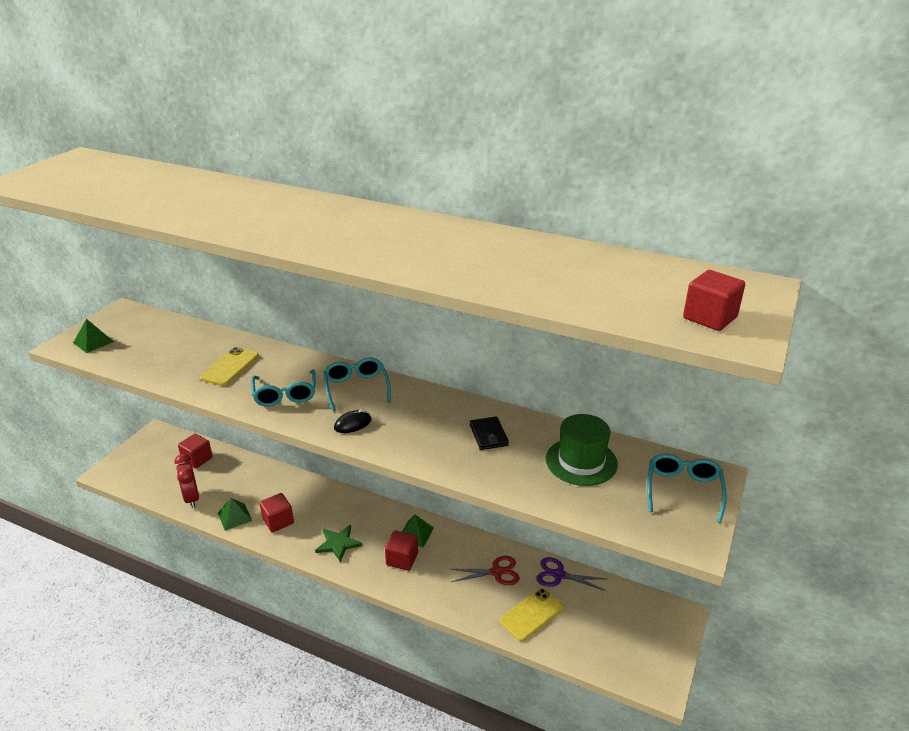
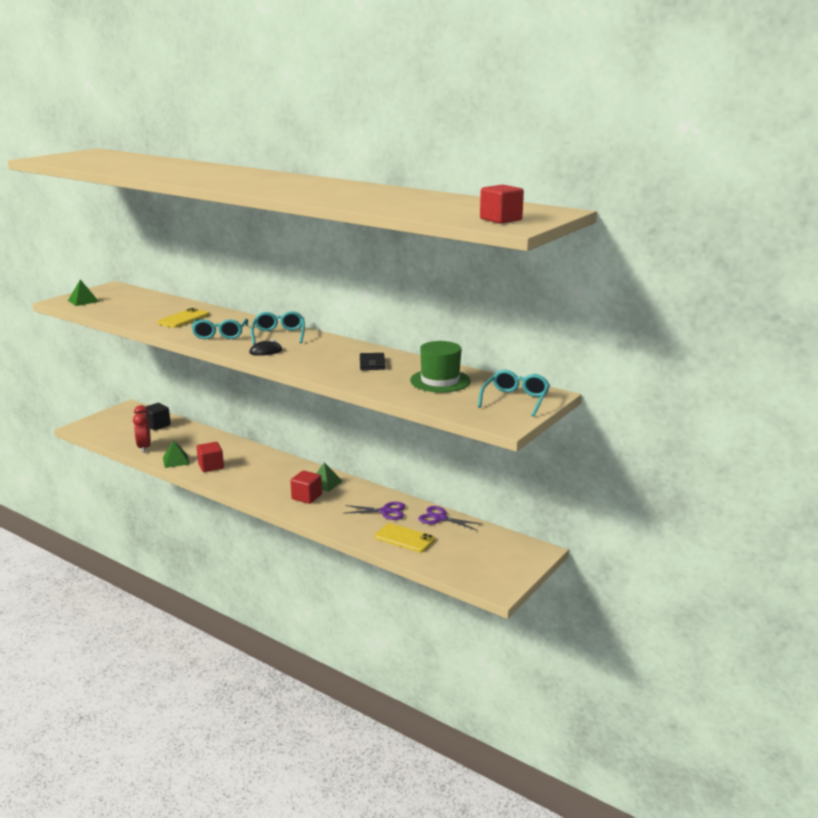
camera: 10 degrees right, 10 degrees down
(197, 459) = (157, 425): red cube -> black cube
(338, 543) = (256, 483): green star -> none
(496, 572) = (385, 511): red scissors -> purple scissors
(531, 614) = (404, 538): yellow phone -> yellow phone turned 60 degrees clockwise

